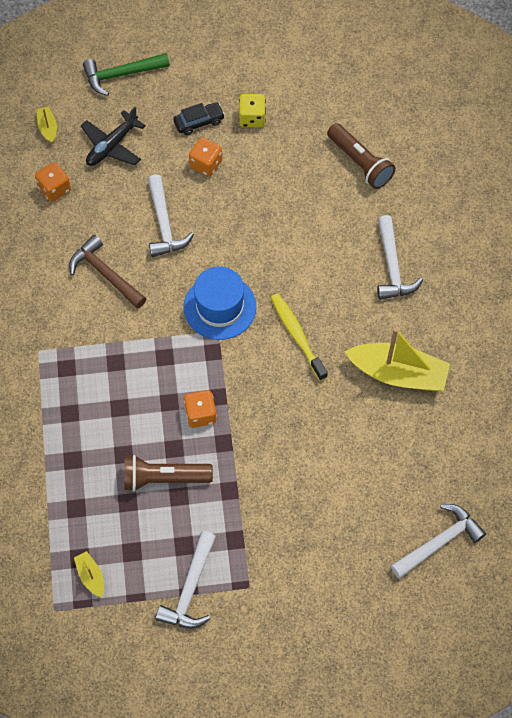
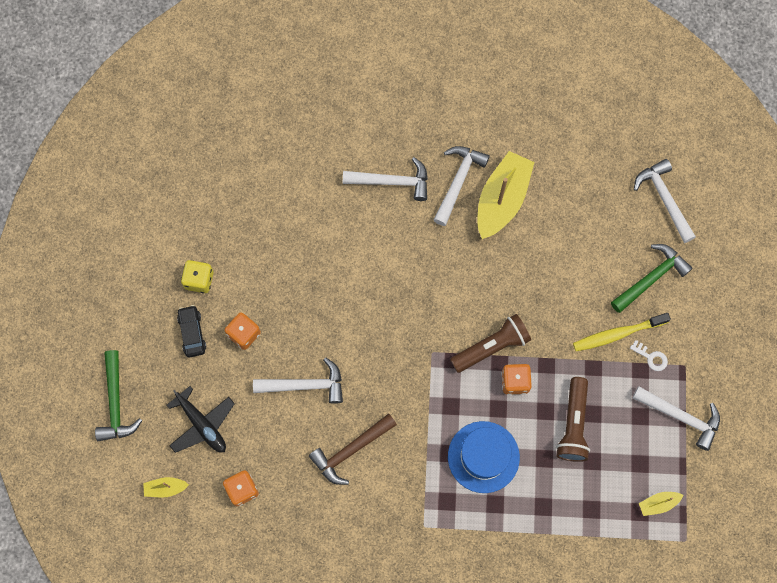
camera: 80 degrees left, 10 degrees up
(220, 307) = (406, 346): blue hat -> blue hat (483, 457)
(252, 549) = (651, 357): none -> white key
(297, 335) = (448, 280): yellow toothbrush -> yellow toothbrush (617, 334)
(343, 539) = (651, 278): none -> green hammer
(360, 163) = (273, 188): brown flashlight -> brown flashlight (491, 347)
(408, 328) = (458, 181): none -> white hammer

